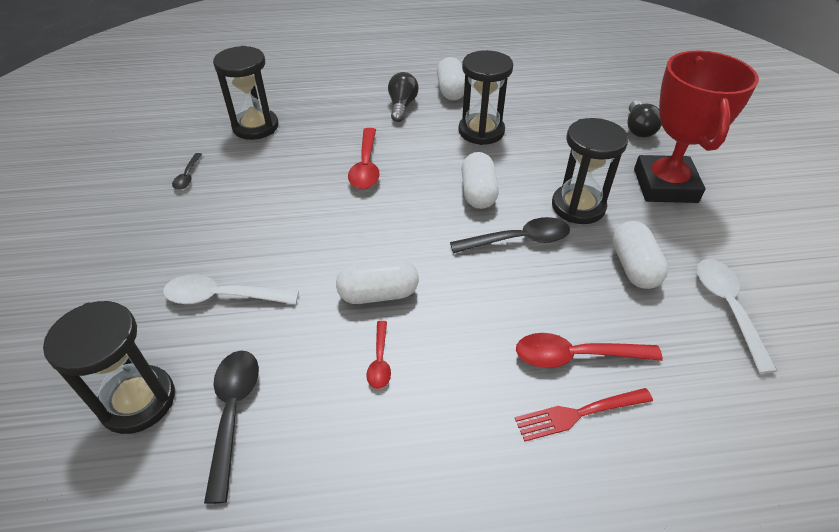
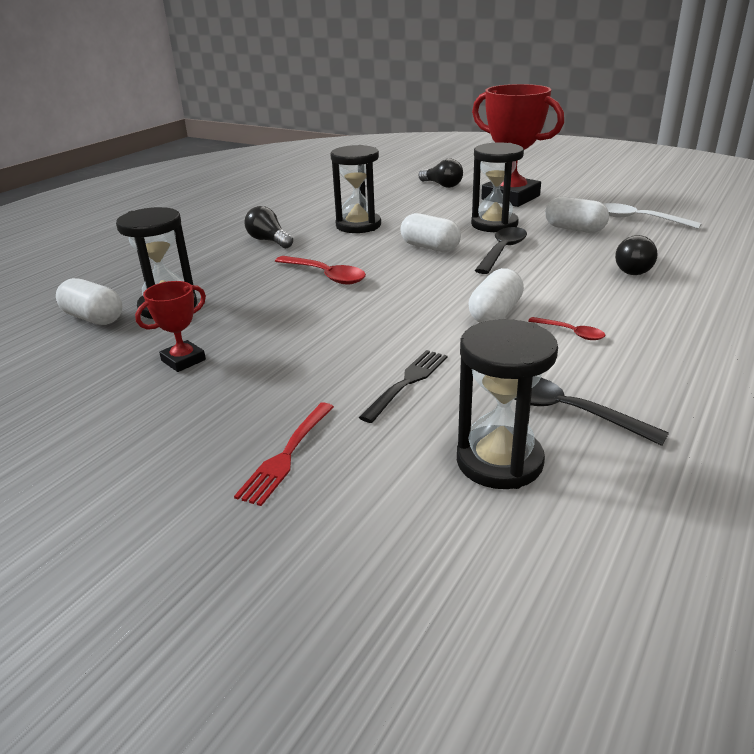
camera: 50 degrees left, 15 degrees down
(188, 176) = (183, 360): black spoon -> red trophy
(222, 297) = (407, 383): white spoon -> black fork
(451, 90) = (285, 219): white capsule -> white capsule (93, 318)
(575, 356) = (635, 269): red spoon -> black light bulb
(579, 413) = (686, 283): red fork -> red fork (287, 454)

